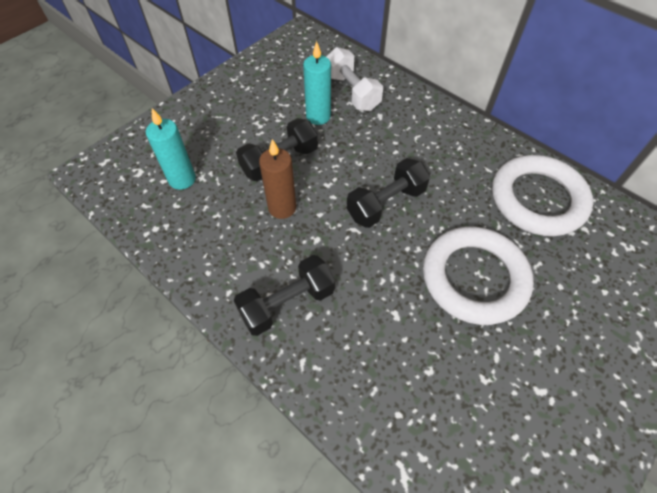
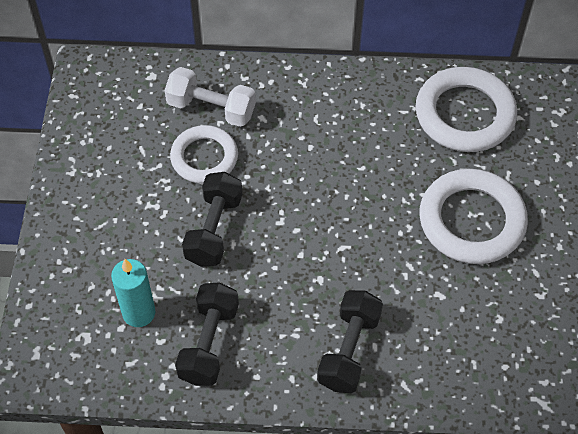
camera: 40 degrees left, 0 degrees up
(282, 208) = (262, 272): brown candle -> none
(318, 116) = (204, 157): turquoise candle -> white ring
(386, 203) = (348, 204): black dumbbell -> black dumbbell (209, 343)

